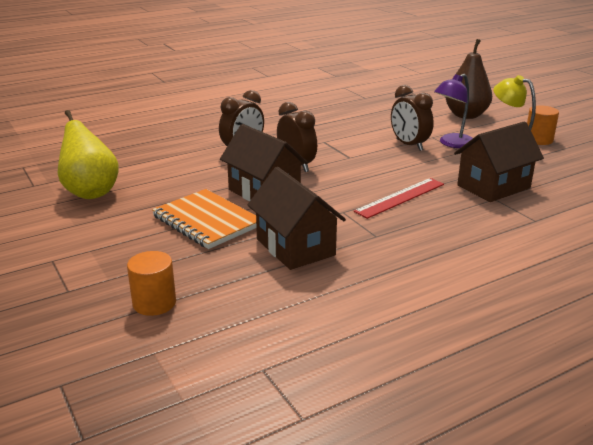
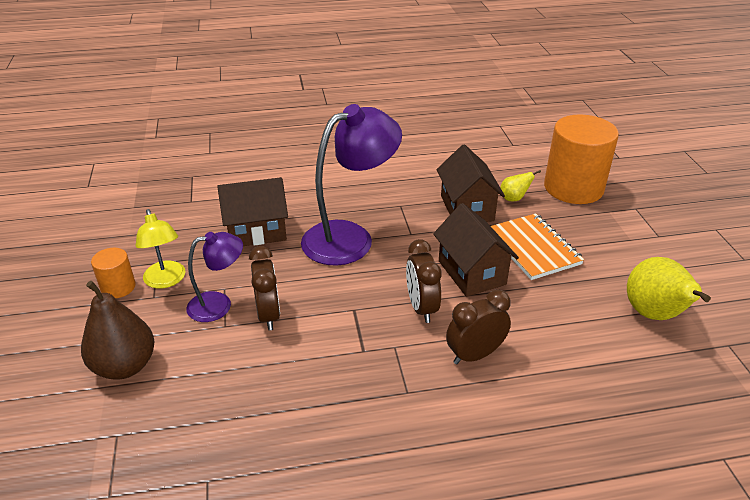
camera: 160 degrees left, 10 degrees up
(154, 303) = (573, 188): orange cylinder -> orange cylinder, size x2.10
(239, 270) = (514, 198): none -> yellow pear
(400, 197) = (350, 237): red ruler -> purple lamp

